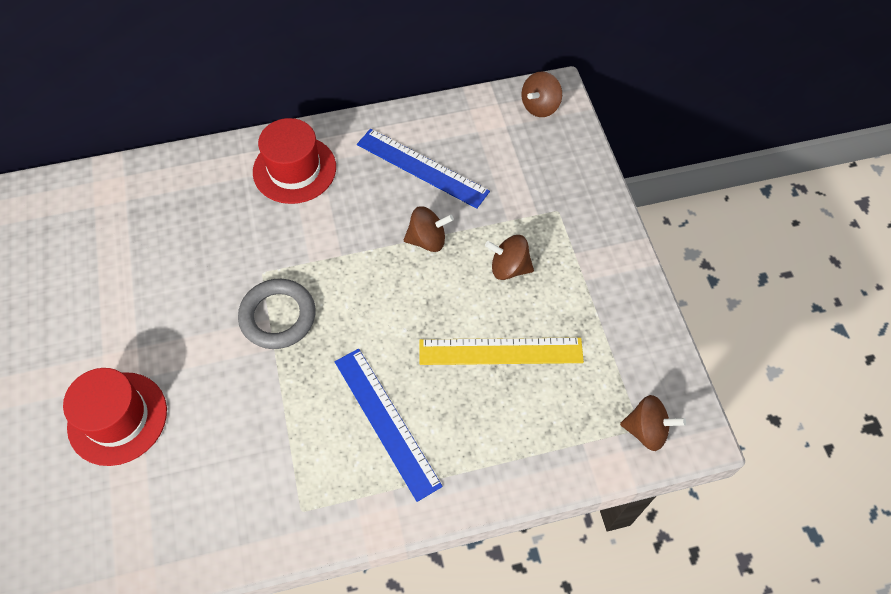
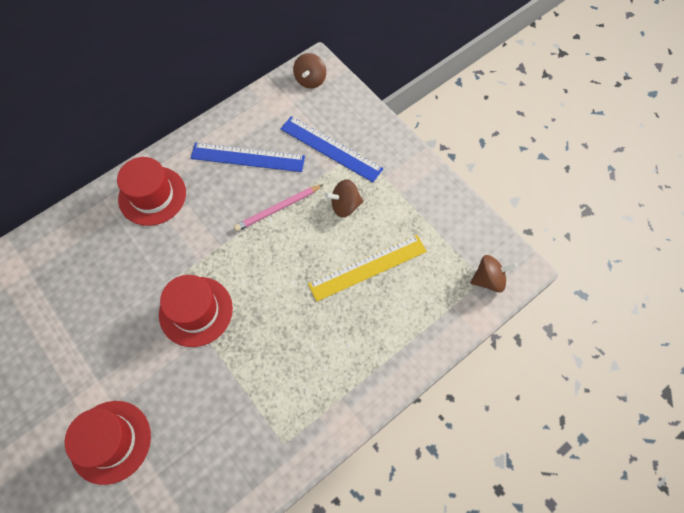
camera: 25 degrees left, 5 degrees up
(278, 316) = (196, 311): grey ring -> red hat
(386, 422) = (313, 353): blue ruler -> blue ruler (331, 149)
(427, 240) = (278, 209): brown spinning top -> pink pencil

